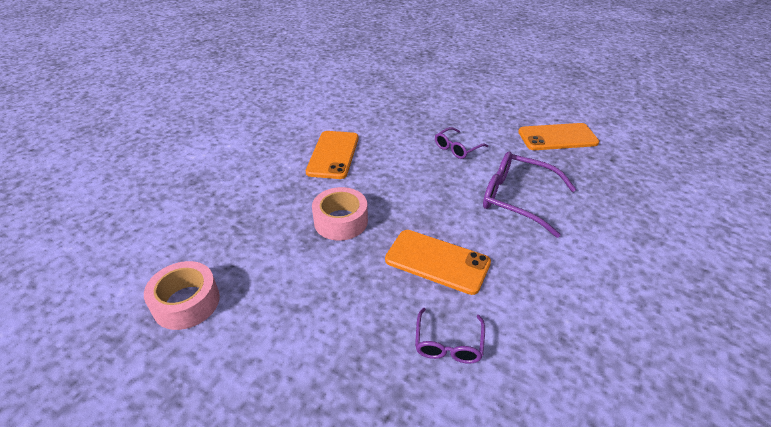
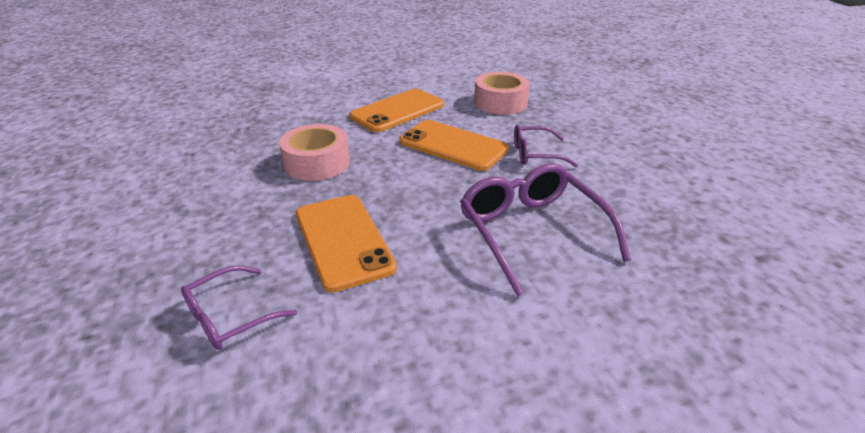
camera: 40 degrees right, 5 degrees down
(186, 302) = (126, 162): pink tape -> pink tape (500, 103)
(557, 137) = (699, 196): orange phone -> orange phone (453, 145)

